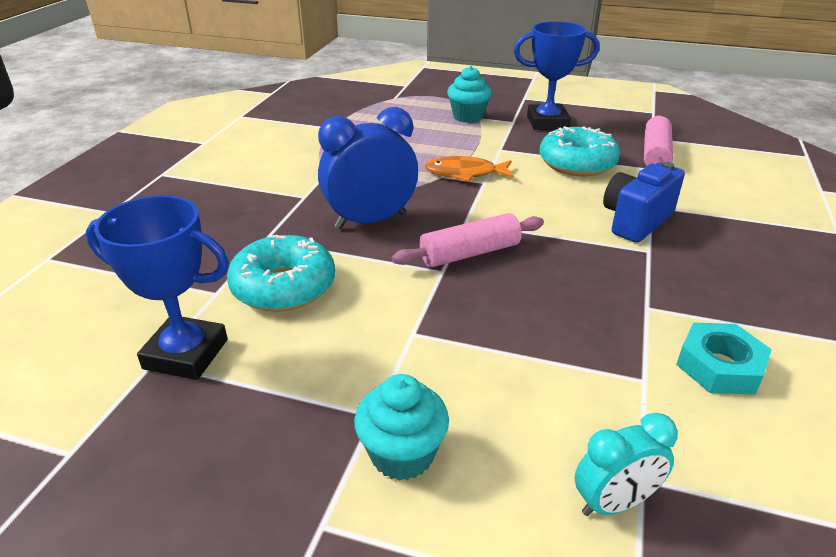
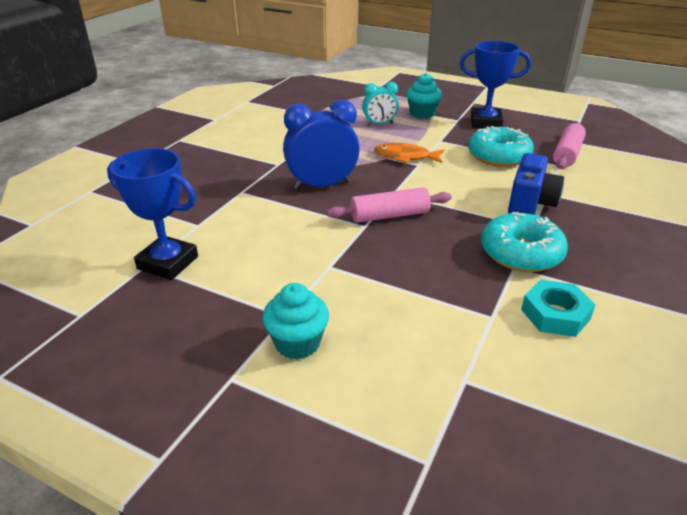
camera: 10 degrees right, 0 degrees up
(284, 286) = (246, 225): turquoise donut -> turquoise donut (521, 253)
(614, 503) = (438, 393): turquoise clock -> turquoise clock (379, 124)
(636, 221) = (530, 204): blue camera -> blue camera turned 150 degrees clockwise

